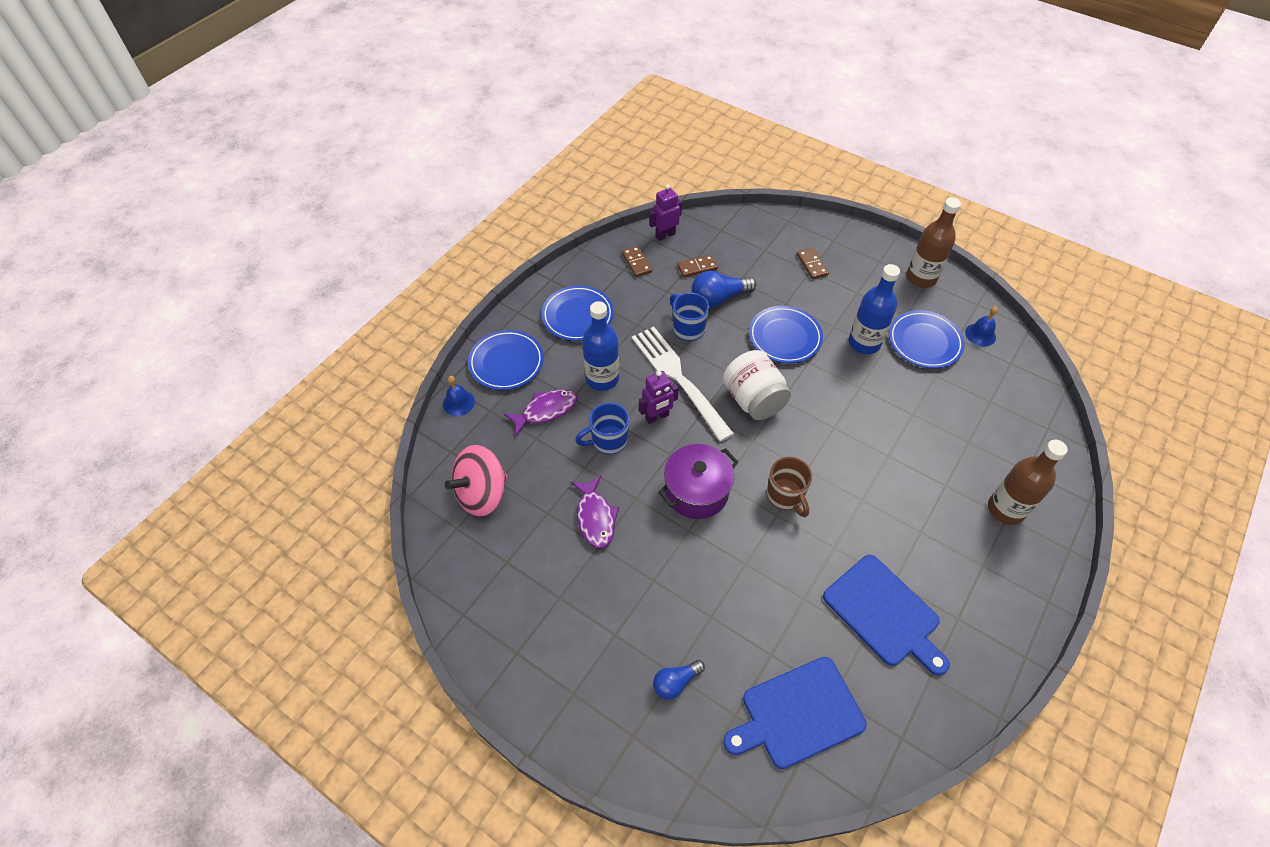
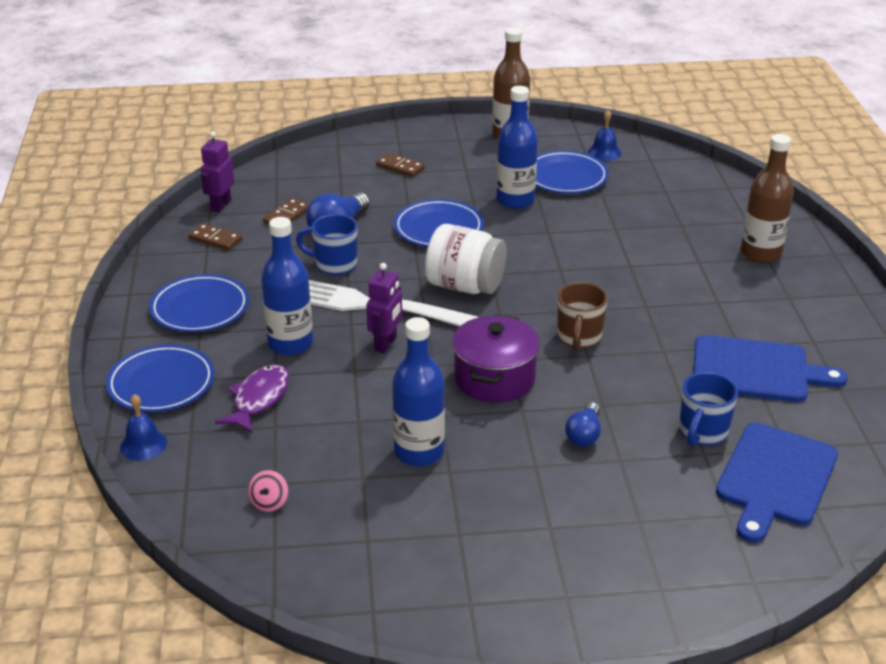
camera: 40 degrees left, 20 degrees down
(482, 494) = (269, 502): pink spinning top -> pink spinning top, size x0.41
(595, 517) = (419, 452): purple fish -> blue bottle
(608, 441) = (358, 387): blue mug -> blue mug (702, 433)
(675, 682) = (649, 524): blue light bulb -> blue light bulb (584, 434)
(785, 496) = (579, 338): brown mug -> brown mug turned 75 degrees clockwise

